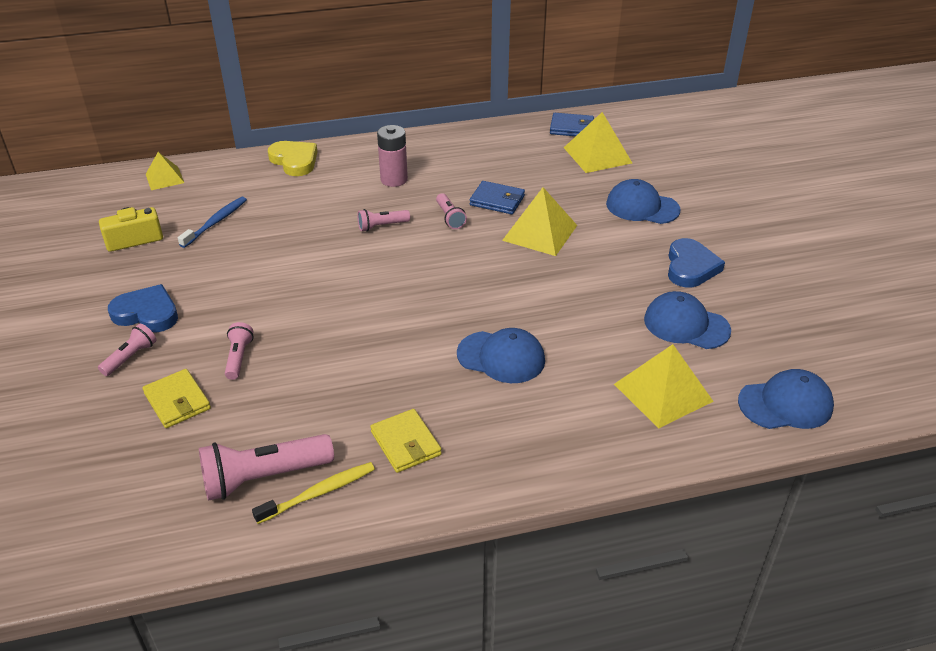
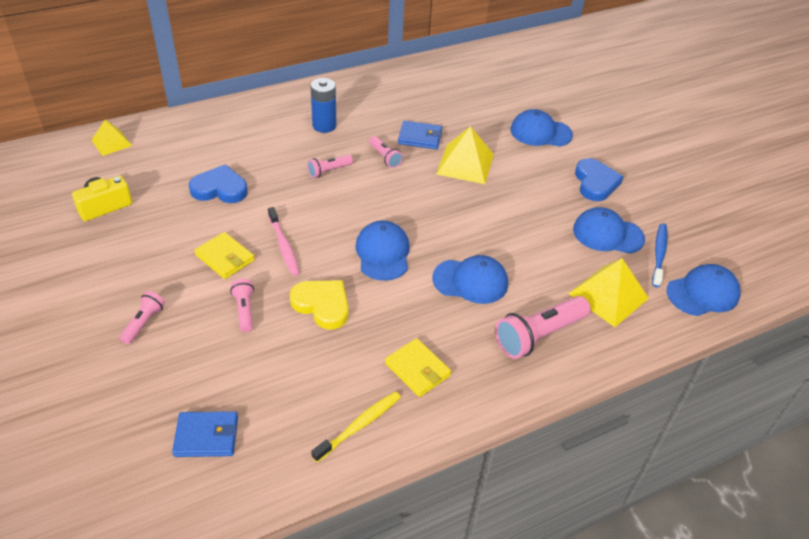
camera: 15 degrees left, 5 degrees up
(147, 313) = (143, 278): blue heart -> blue heart (220, 189)
(177, 401) = (203, 359): yellow wallet -> yellow wallet (225, 258)
(216, 222) = (176, 182): blue toothbrush -> blue toothbrush (659, 254)
(264, 478) = (307, 419): pink flashlight -> pink flashlight (539, 336)
(294, 161) = (228, 115): yellow heart -> yellow heart (322, 305)
(304, 297) = (284, 246): none -> pink toothbrush
(394, 179) = (324, 125): pink battery -> blue battery
(411, 316) = (383, 253): none -> blue cap
(571, 128) = (460, 64): blue wallet -> blue wallet (206, 436)
(597, 155) = (489, 88): yellow pyramid -> none

